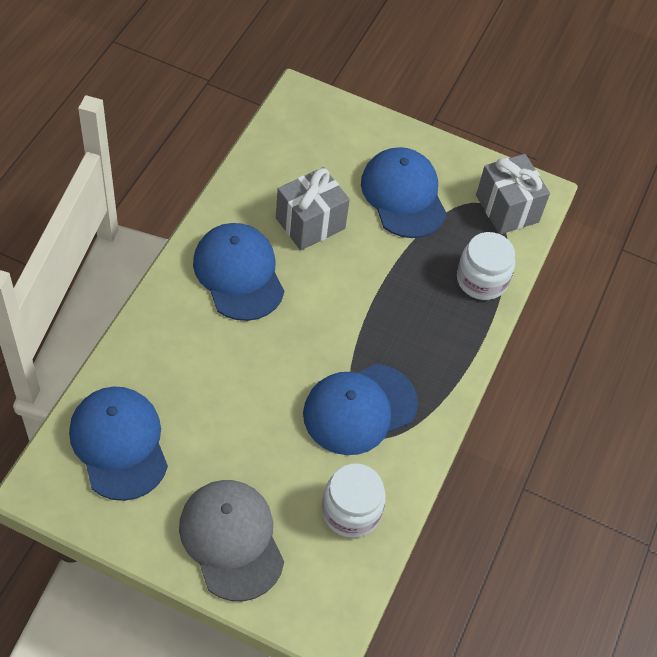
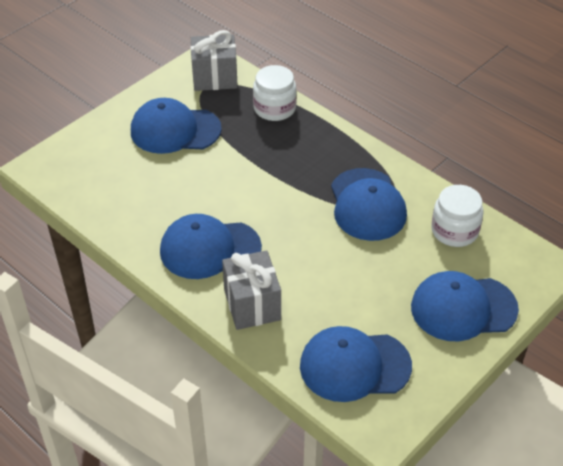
camera: 65 degrees left, 10 degrees down
(231, 540) = (463, 308): grey cap -> blue cap
(310, 223) = (177, 192): grey gift -> grey gift (252, 305)

